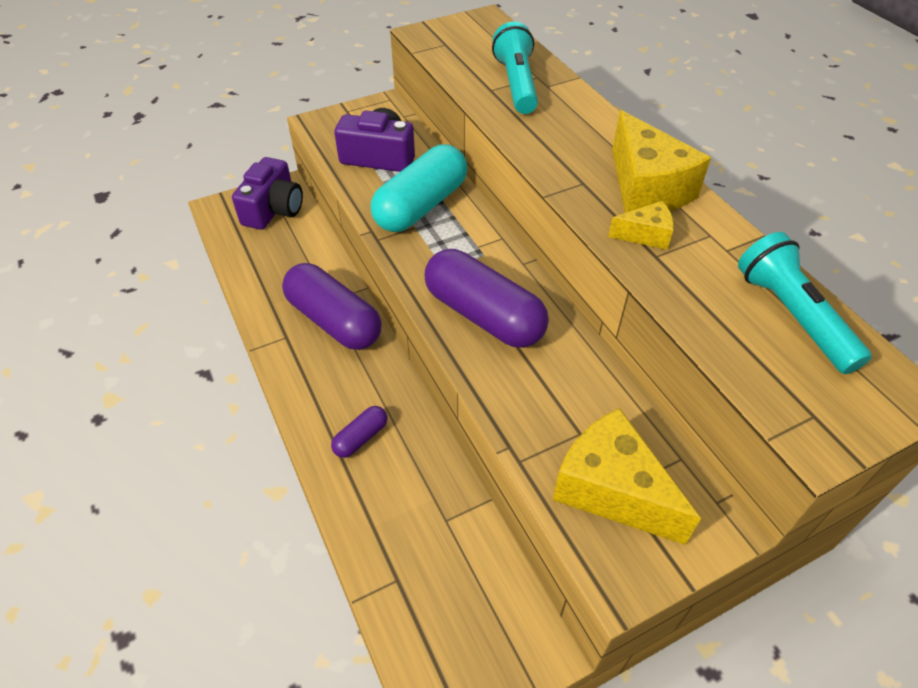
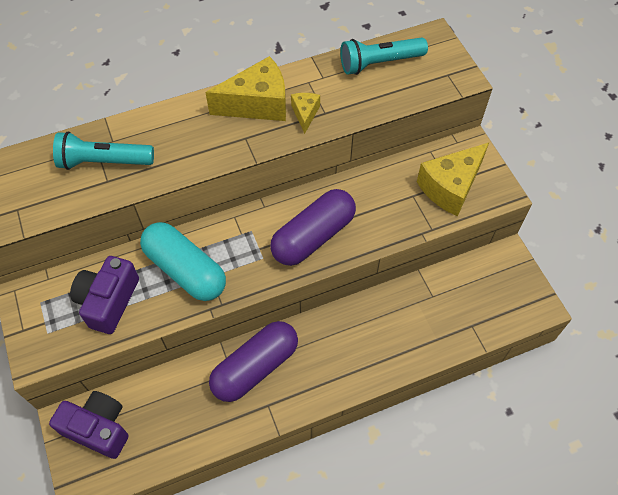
camera: 85 degrees left, 10 degrees up
(361, 438) = (369, 346): purple capsule -> none

